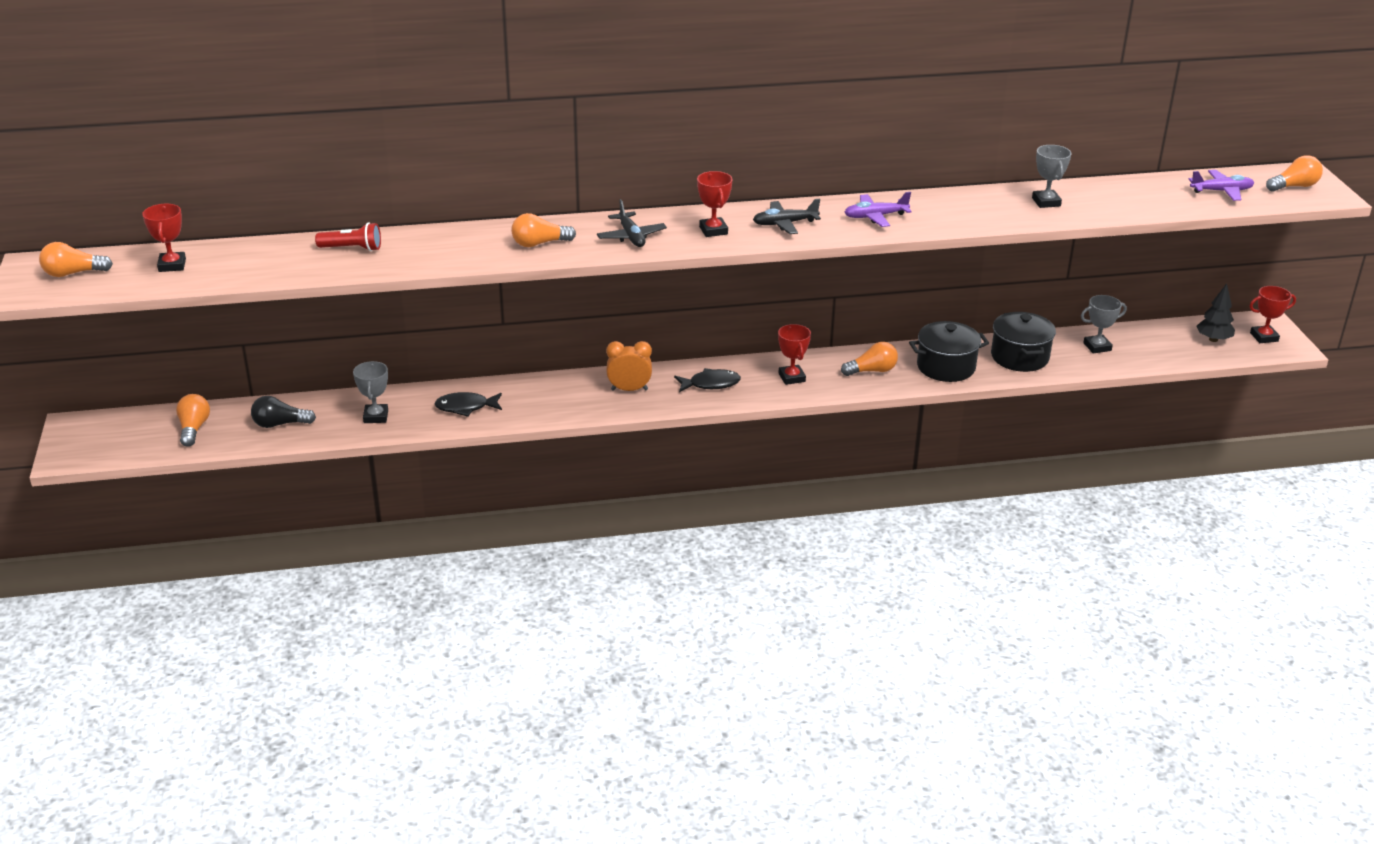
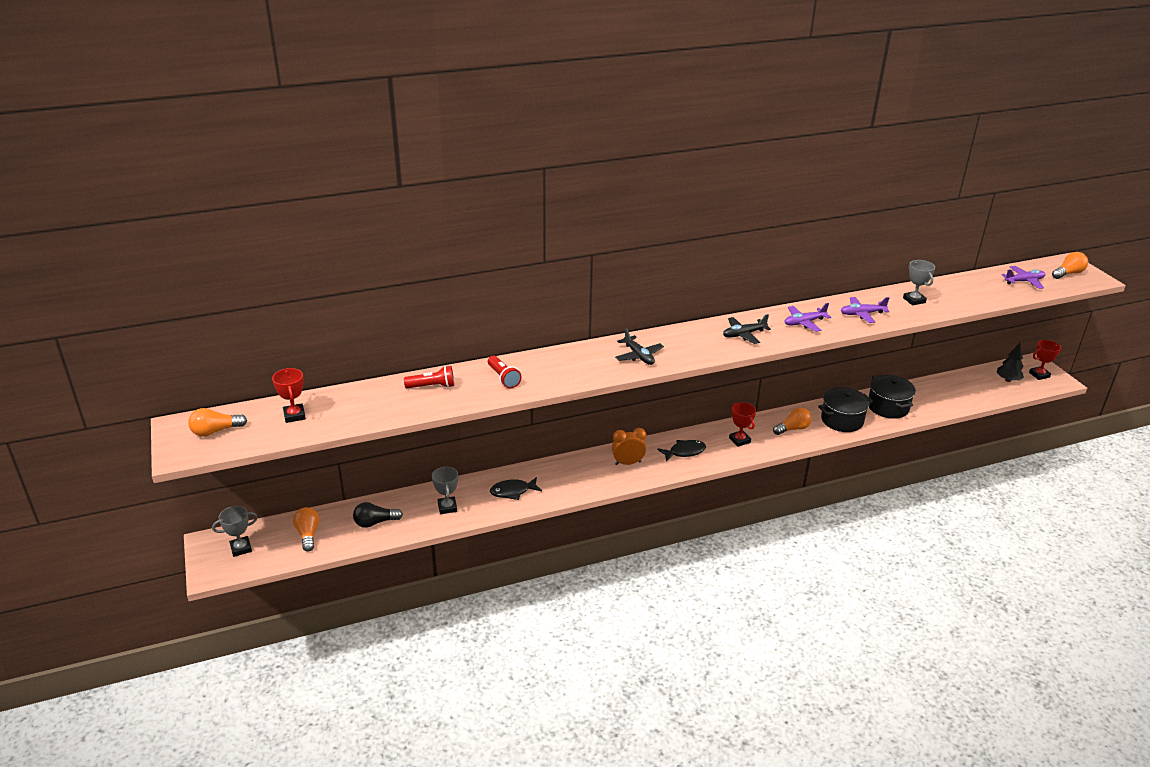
camera: 10 degrees left, 0 degrees up
(445, 247) = (503, 378): none -> red flashlight
(539, 244) = (573, 368): orange light bulb -> none
(713, 230) = (695, 345): red trophy -> none
(962, 213) = (862, 314): none -> purple plane
(1097, 347) = (935, 393): grey trophy -> grey trophy (241, 548)

